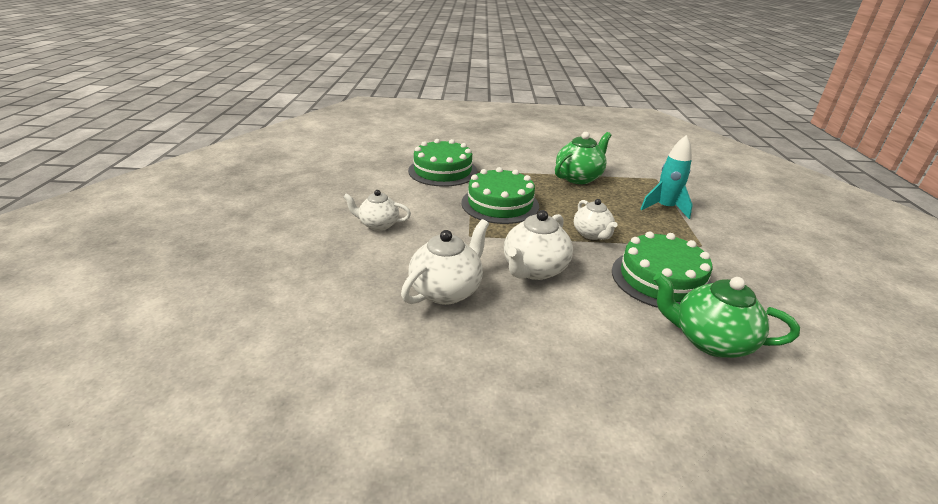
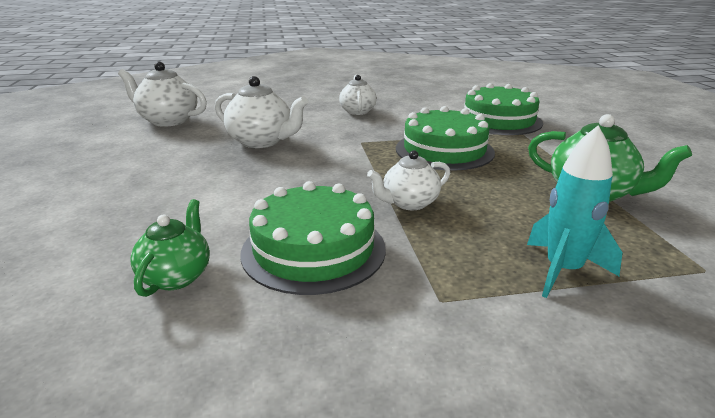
camera: 80 degrees right, 5 degrees down
(534, 269) = (308, 173): white teapot -> white teapot (168, 121)
(710, 340) = (176, 276): green teapot -> green teapot, size x0.66

